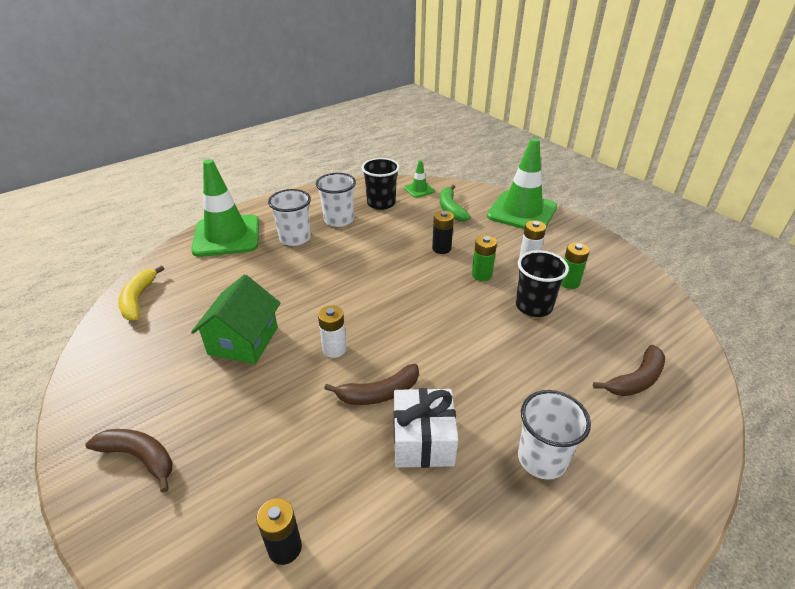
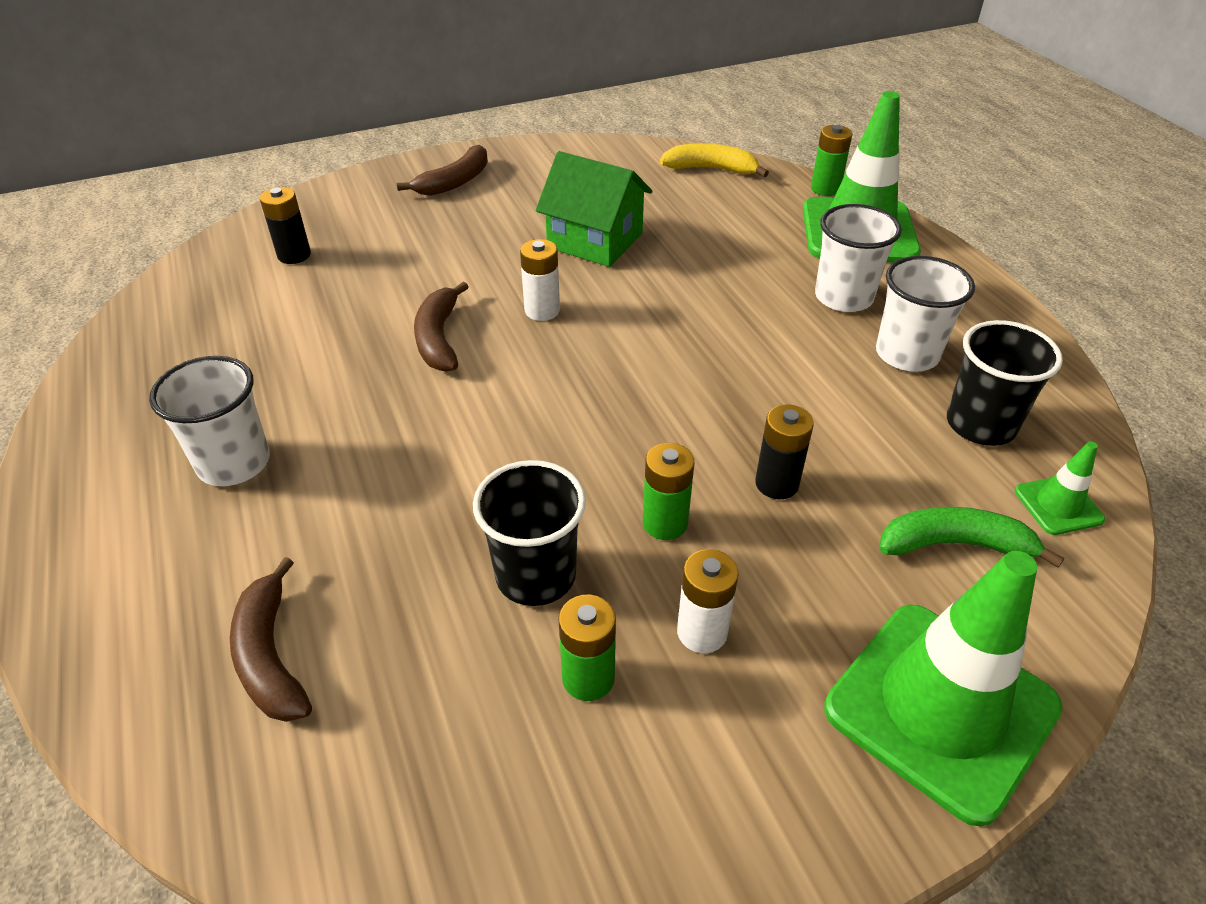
camera: 105 degrees right, 5 degrees up
(174, 249) = (825, 189): none -> green battery
(423, 440) = (341, 362): white gift -> none

